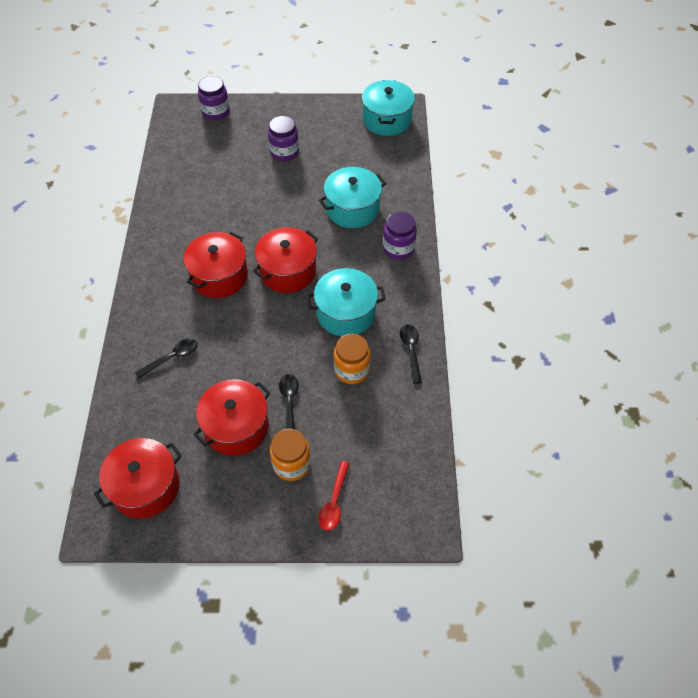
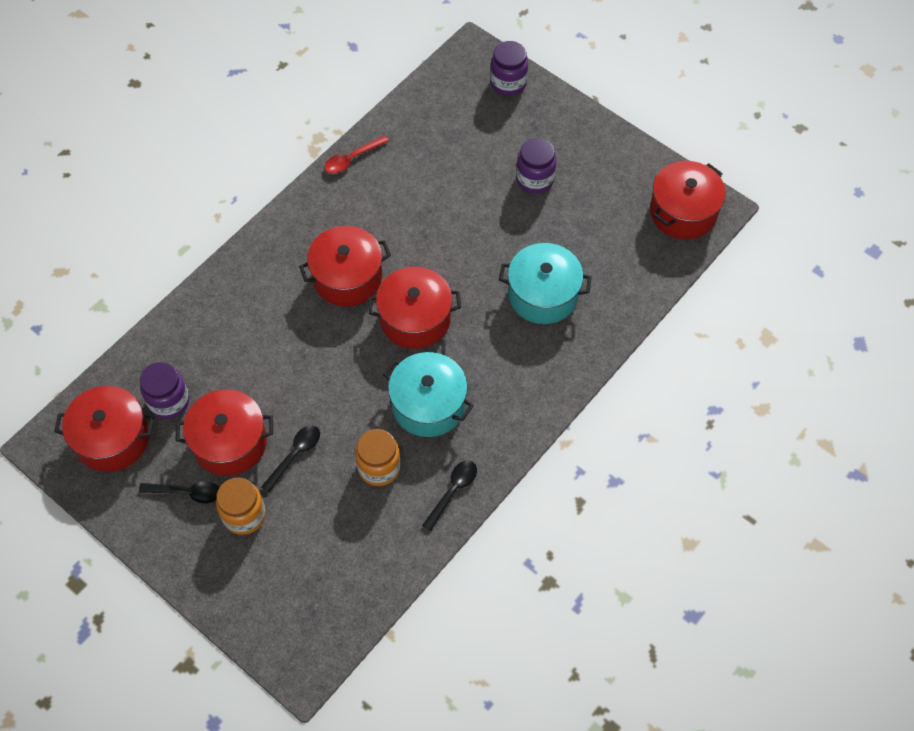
camera: 40 degrees right, 5 degrees up
(172, 358) = (234, 332): black spoon -> black spoon (187, 493)
(334, 501) = (248, 579): red spoon -> red spoon (352, 159)
(386, 120) = (683, 212): turquoise pot -> red pot
(398, 248) = (547, 373): purple jar -> purple jar (169, 401)

